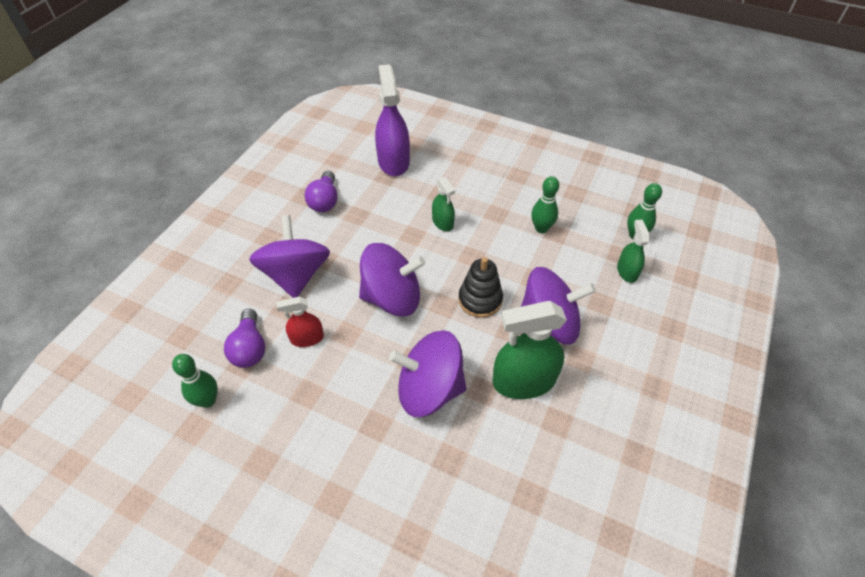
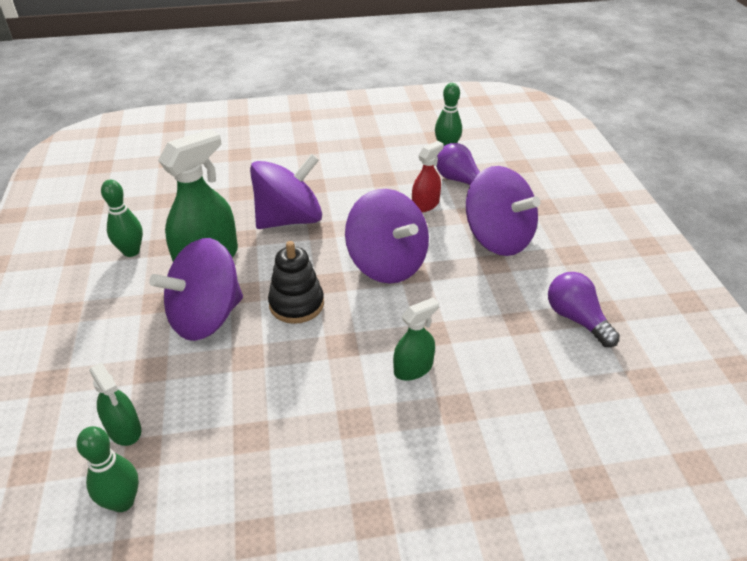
camera: 145 degrees right, 10 degrees down
(392, 298) = (387, 264): purple spinning top -> purple spinning top turned 90 degrees counterclockwise
(393, 161) = (574, 425): purple spray bottle -> none
(443, 222) = (413, 368): green spray bottle -> green spray bottle turned 120 degrees clockwise
(541, 228) = (276, 432): green bowling pin -> green bowling pin (131, 251)

